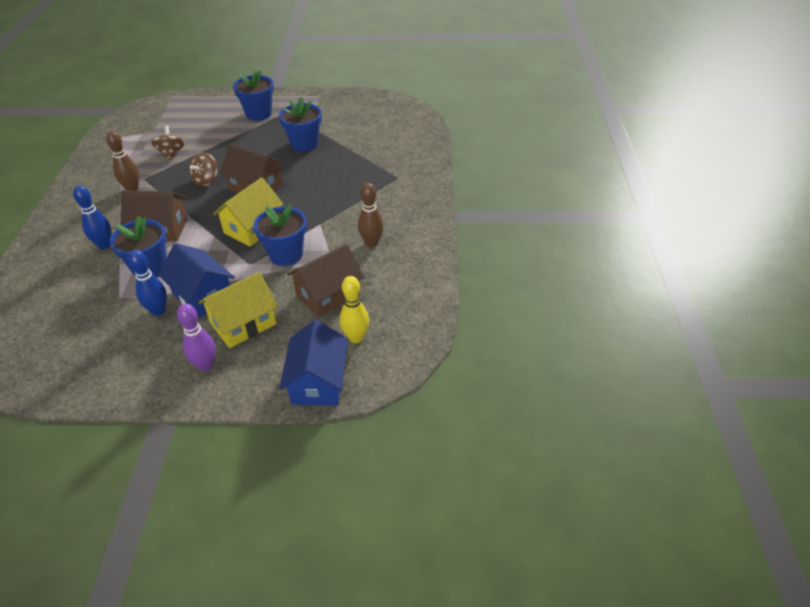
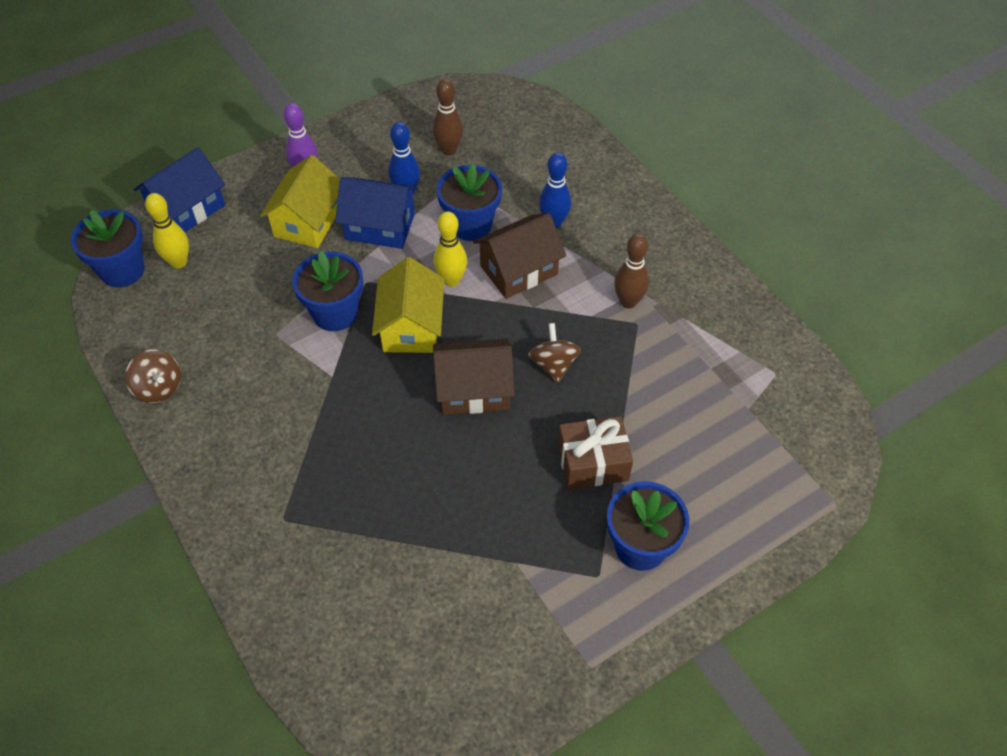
camera: 145 degrees right, 10 degrees up
(171, 154) = (660, 382): brown spinning top -> brown spinning top (159, 388)
(202, 241) = (451, 280): none -> yellow bowling pin
(241, 142) = (593, 462): none -> brown gift
(304, 144) = (490, 514): blue flower pot -> blue flower pot (122, 270)
(318, 382) = (187, 209): blue house -> blue house turned 75 degrees clockwise
(328, 295) = (243, 290): brown house -> none
(371, 243) = (240, 381): brown bowling pin -> brown bowling pin (449, 150)

